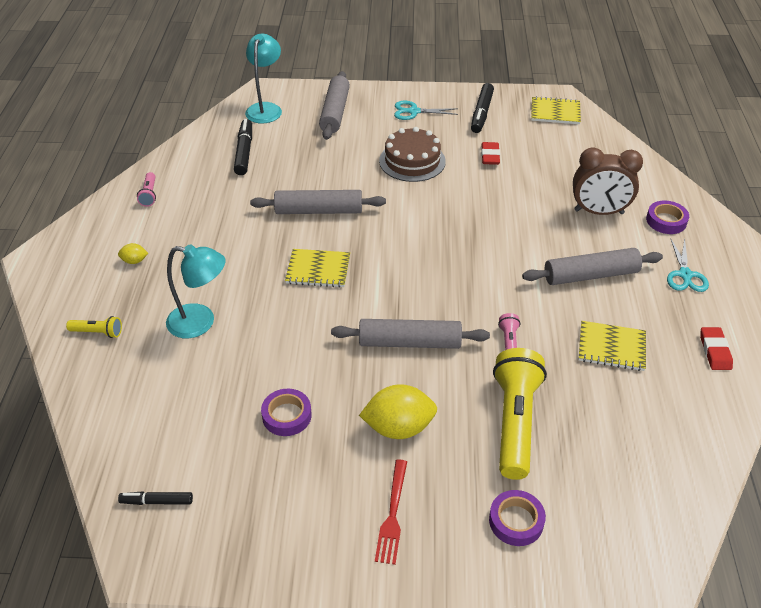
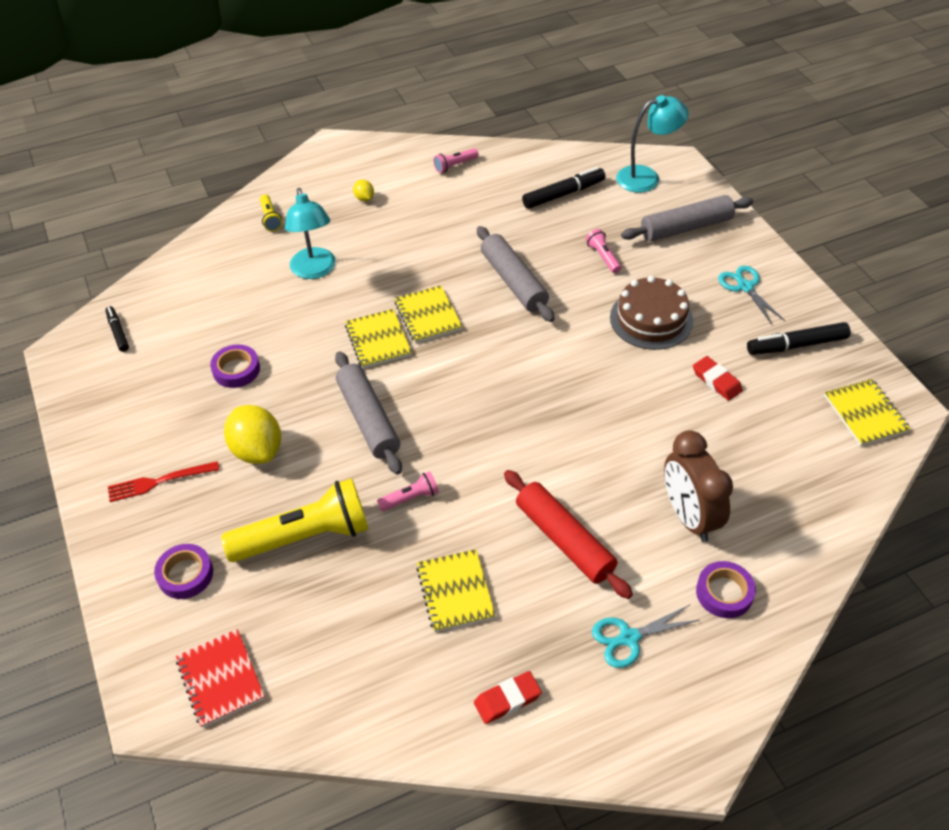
camera: 65 degrees right, 5 degrees up
(323, 308) = (378, 340): none -> yellow notebook
(331, 159) = (603, 257): none -> pink flashlight
(490, 156) = (716, 381): red eraser -> red eraser turned 75 degrees clockwise
(590, 275) = (564, 540): grey rolling pin -> red rolling pin
(639, 523) = (220, 679): none -> red notebook

